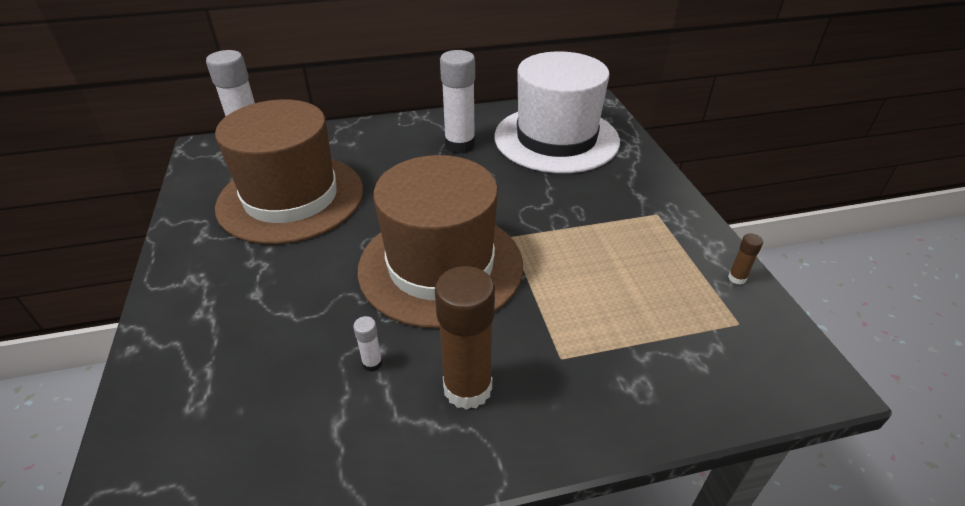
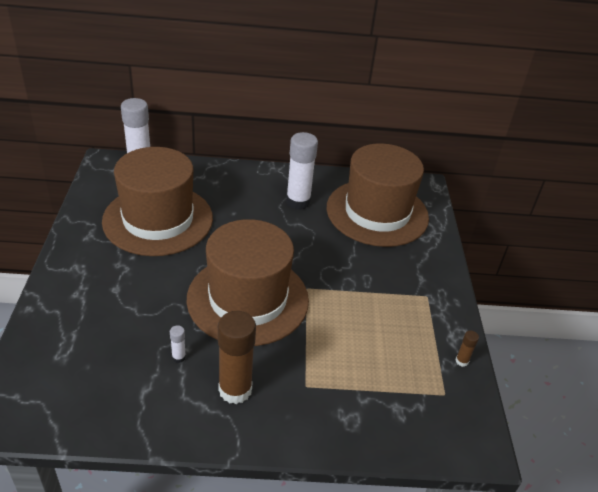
camera: 10 degrees right, 0 degrees up
(556, 138) = (377, 212): white hat -> brown hat

